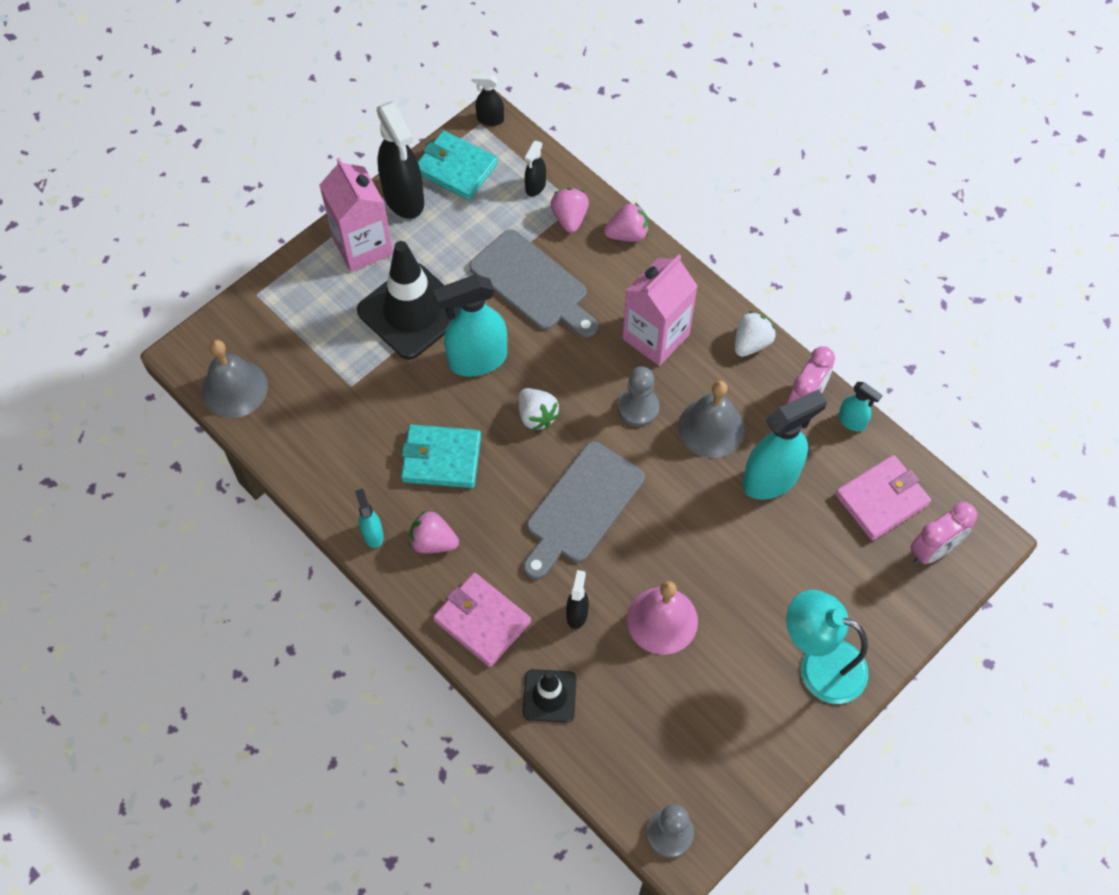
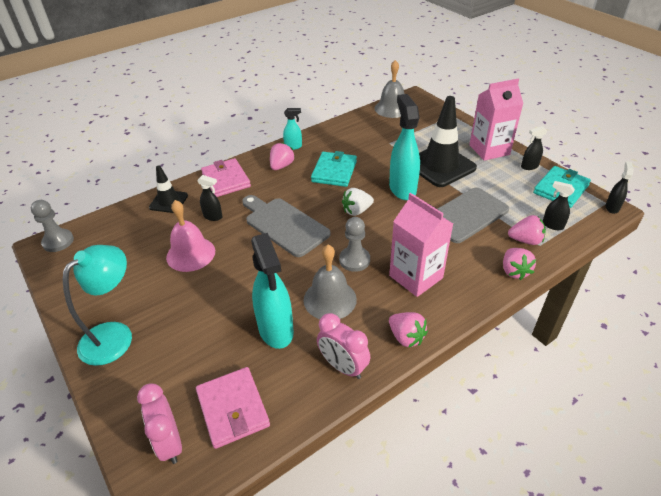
camera: 100 degrees right, 20 degrees down
(404, 199) = (529, 166): black spray bottle -> black spray bottle, size x0.49
(482, 621) = (226, 180): pink wallet -> pink wallet turned 75 degrees counterclockwise
(751, 343) = (406, 337): white strawberry -> pink strawberry
(852, 421) = (316, 401): turquoise spray bottle -> none

